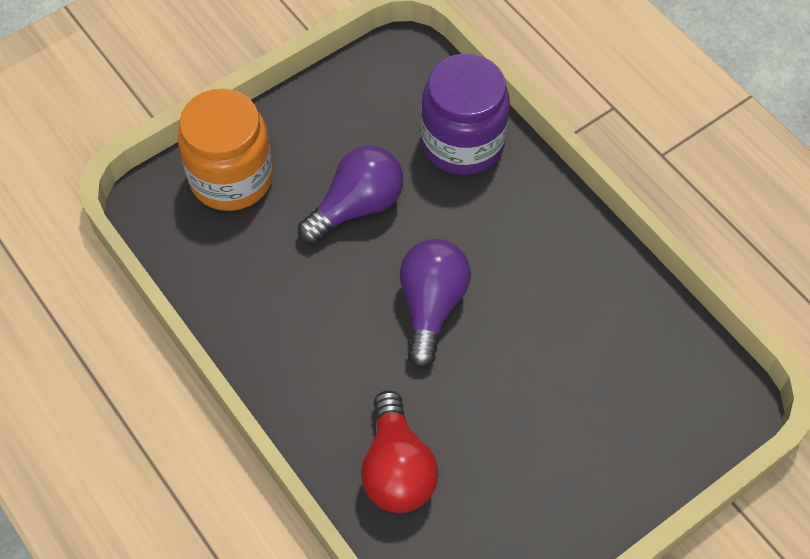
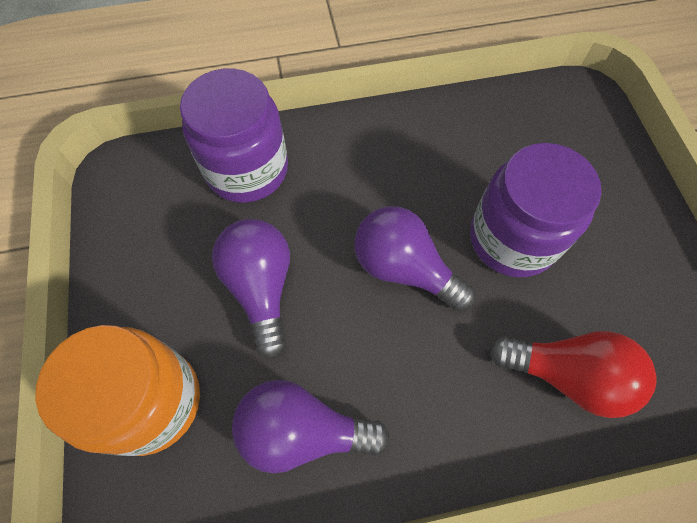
camera: 65 degrees left, 5 degrees up
(257, 287) = (302, 431): none -> purple light bulb
(511, 385) = (512, 239): none -> purple jar

